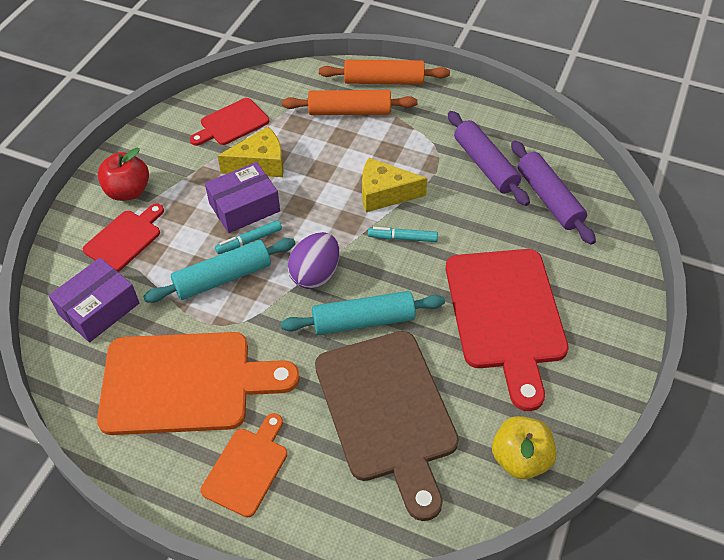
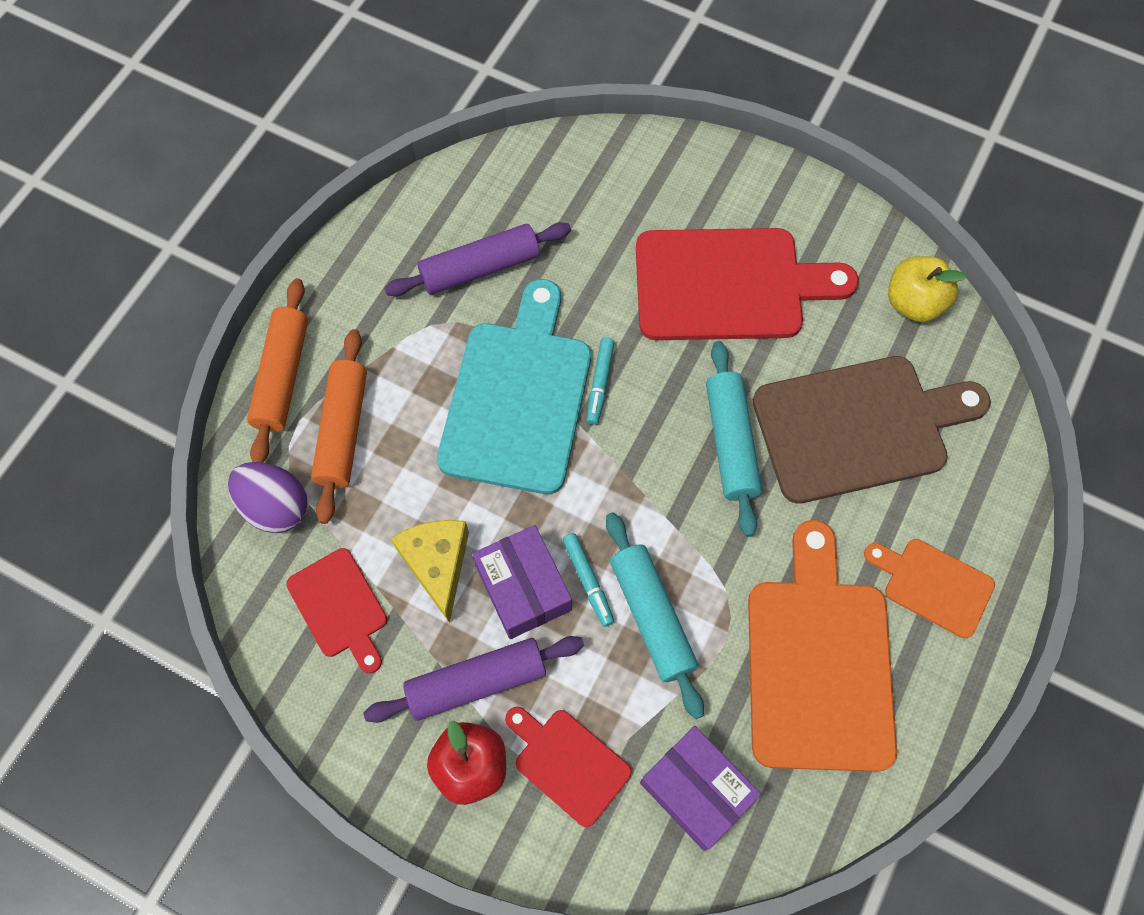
camera: 85 degrees left, 15 degrees up
(315, 274) = (653, 496): purple egg -> purple egg (275, 507)
(384, 194) = (518, 398): yellow cheese -> turquoise cutting board
(549, 199) = (549, 206): purple rolling pin -> purple rolling pin (476, 682)

